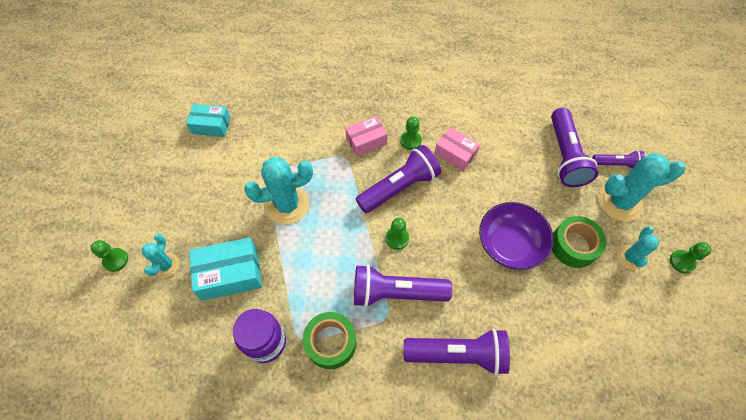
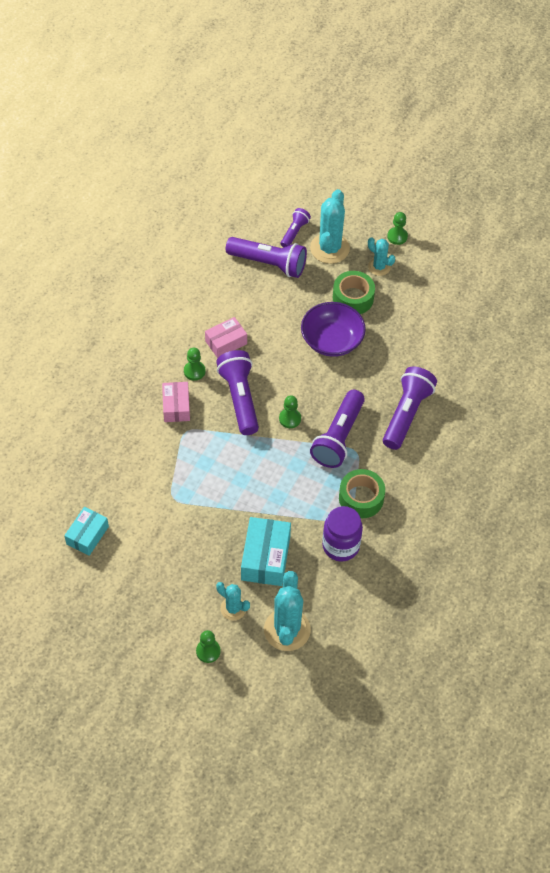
camera: 70 degrees left, 5 degrees down
(287, 205) = (216, 493): turquoise cactus -> turquoise cactus (287, 630)

